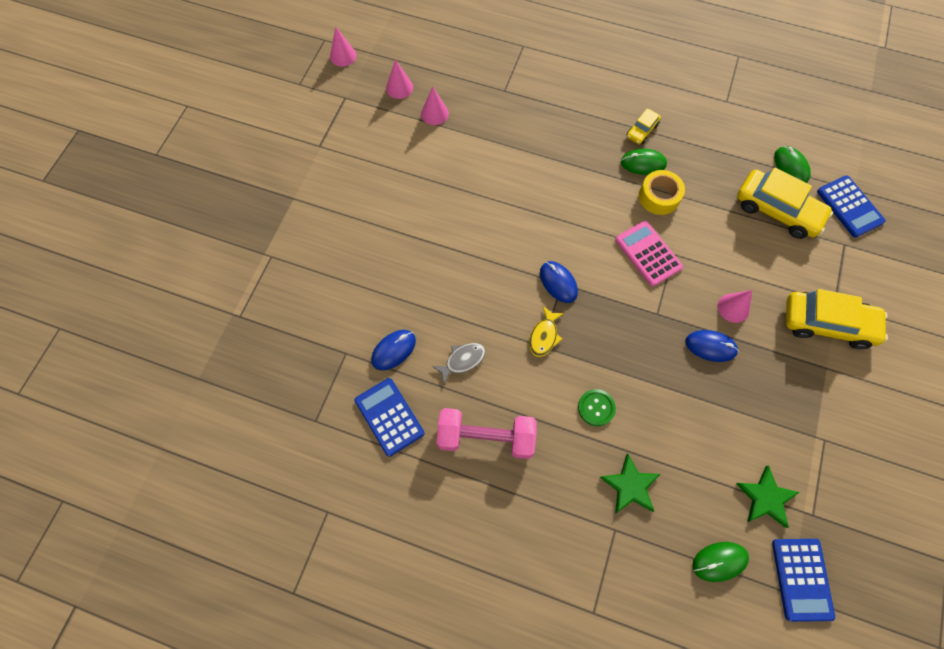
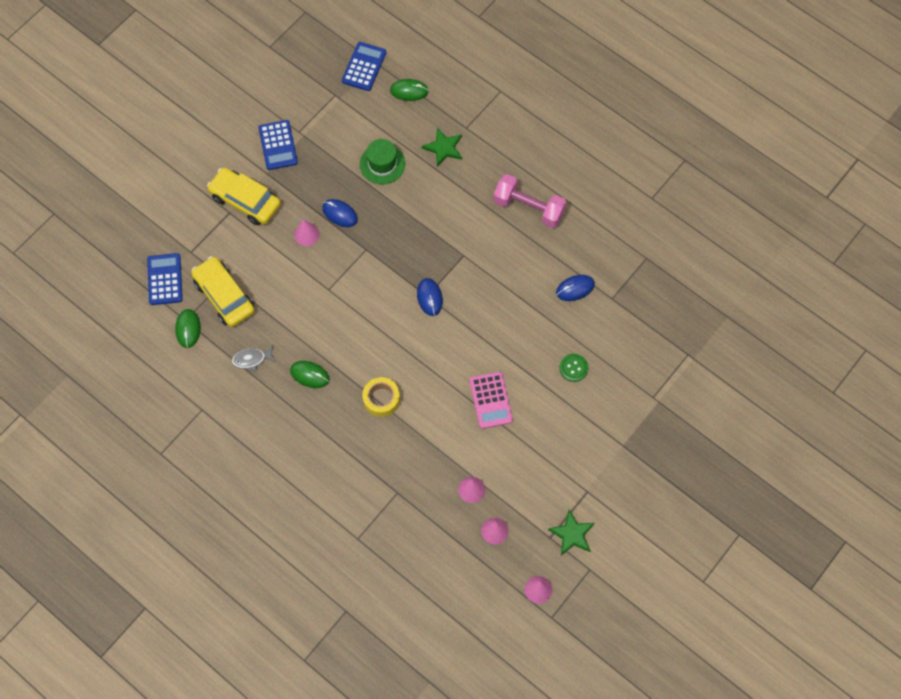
camera: 160 degrees left, 0 degrees up
(389, 417) = (592, 243): blue calculator -> blue calculator (278, 145)
(462, 361) = (526, 264): grey fish -> grey fish (252, 359)
(544, 336) = (458, 261): yellow fish -> none
(596, 408) = (443, 201): green button -> green button (573, 368)
(642, 131) = (294, 406): yellow car -> none
(648, 253) = (348, 296): pink calculator -> pink calculator (490, 400)
(659, 197) = (313, 340): yellow tape -> yellow tape (381, 399)
(696, 432) = (382, 164): none -> green hat
(766, 498) = (359, 113): green star -> green star (572, 534)

